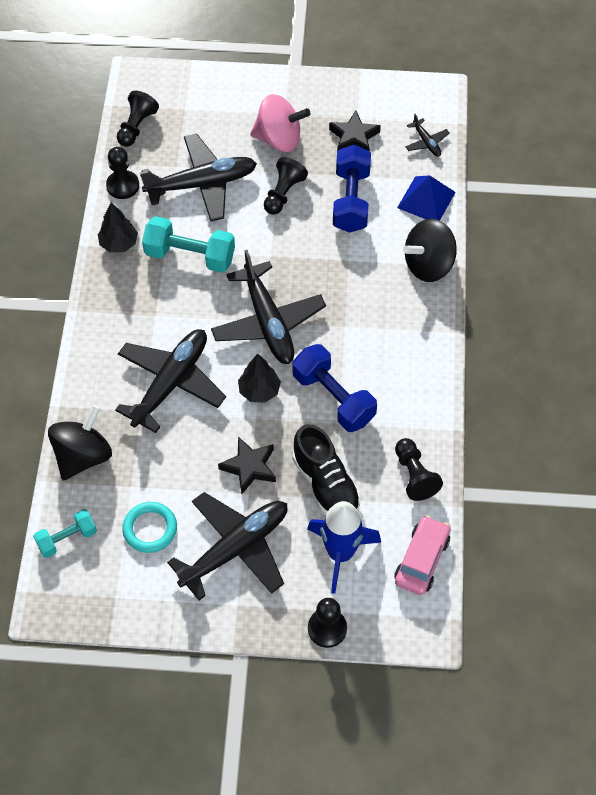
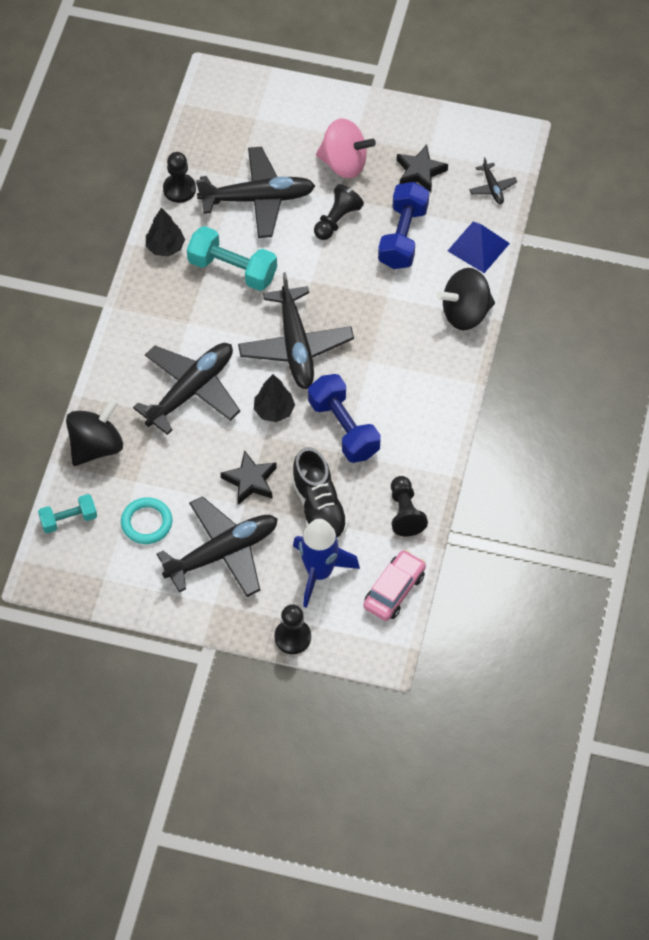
camera: 10 degrees right, 0 degrees up
(136, 127) = (204, 130): black pawn -> none

